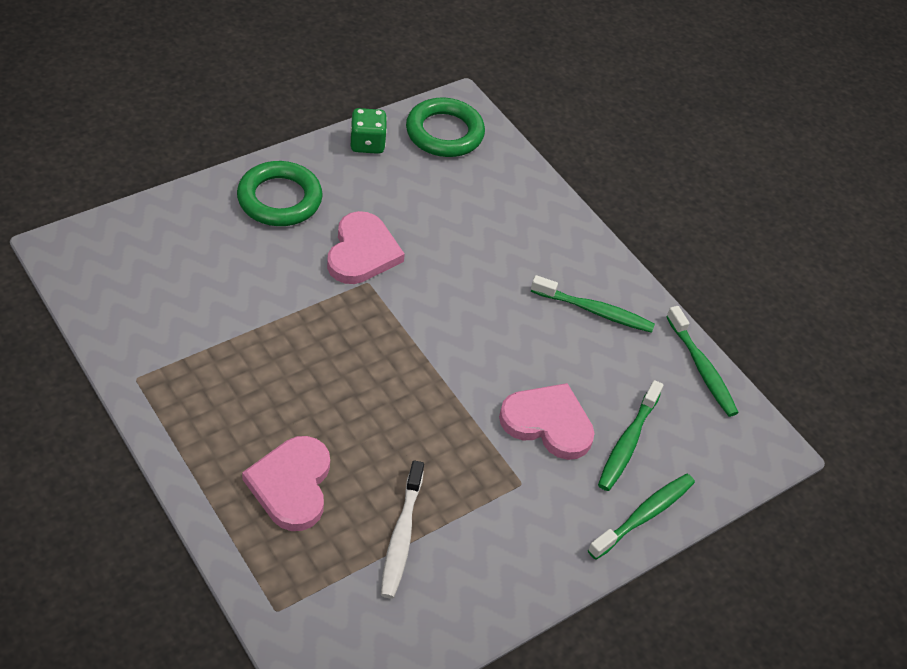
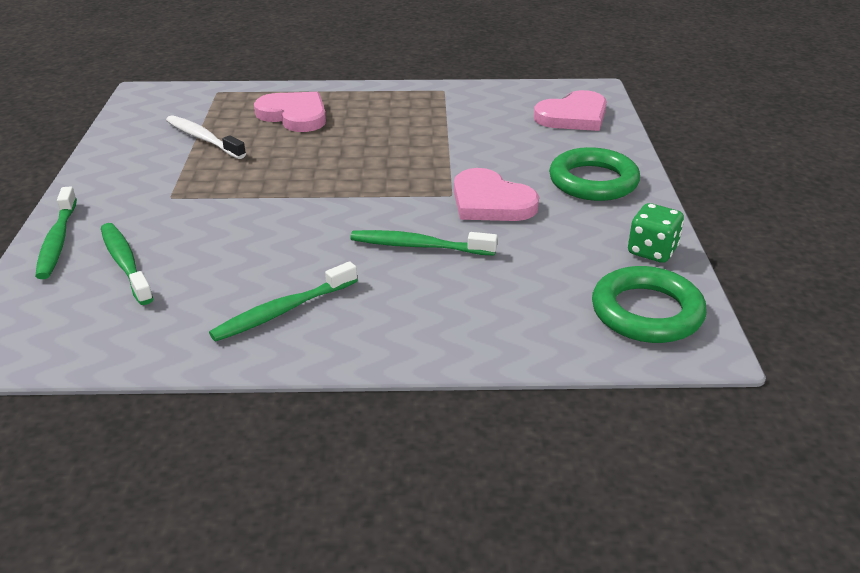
camera: 130 degrees right, 15 degrees down
(548, 423) = (201, 229): pink heart -> pink heart (573, 116)
(701, 368) = (127, 354): green toothbrush -> green toothbrush (418, 246)

